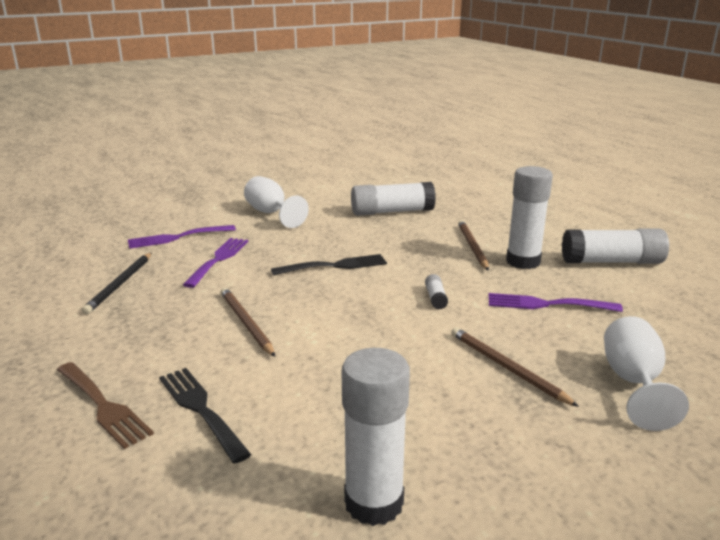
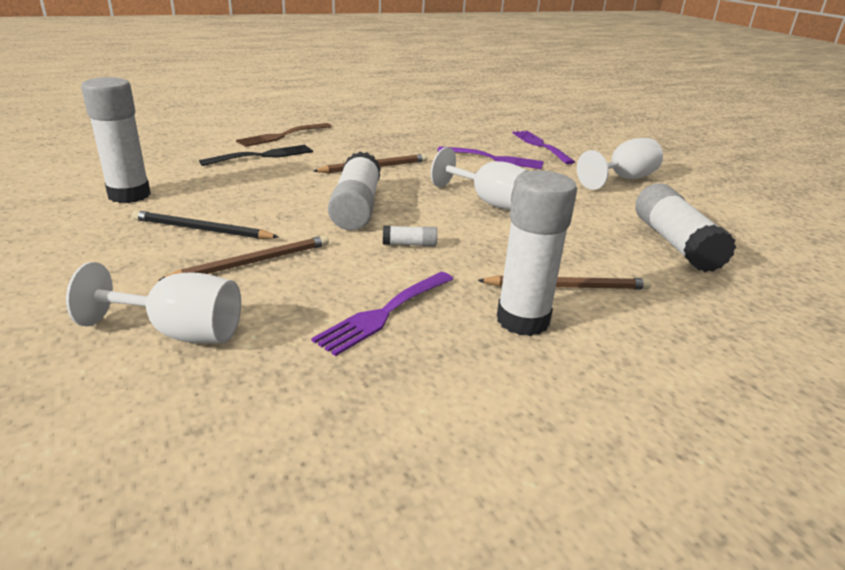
camera: 90 degrees right, 5 degrees up
(120, 284) = (444, 133): black pencil -> black pencil (201, 229)
(334, 266) = (488, 201): black fork -> white goblet
(547, 304) = (384, 313): purple fork -> purple fork turned 150 degrees counterclockwise
(612, 262) = (541, 419): white glue stick -> white glue stick (356, 208)

